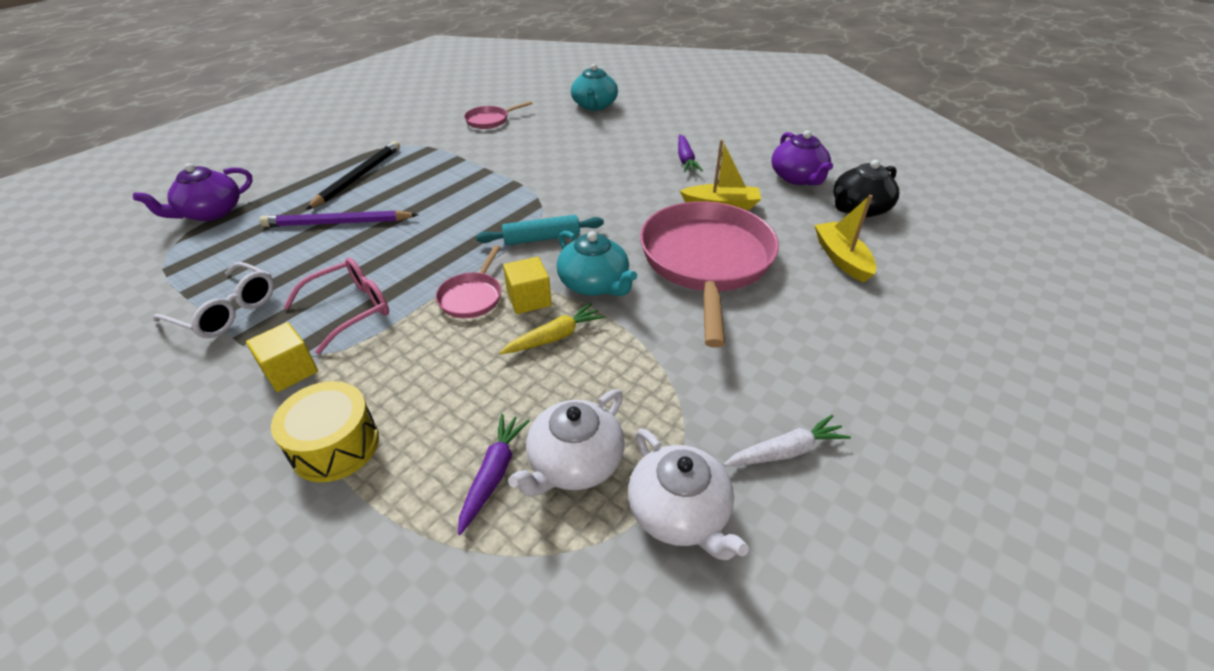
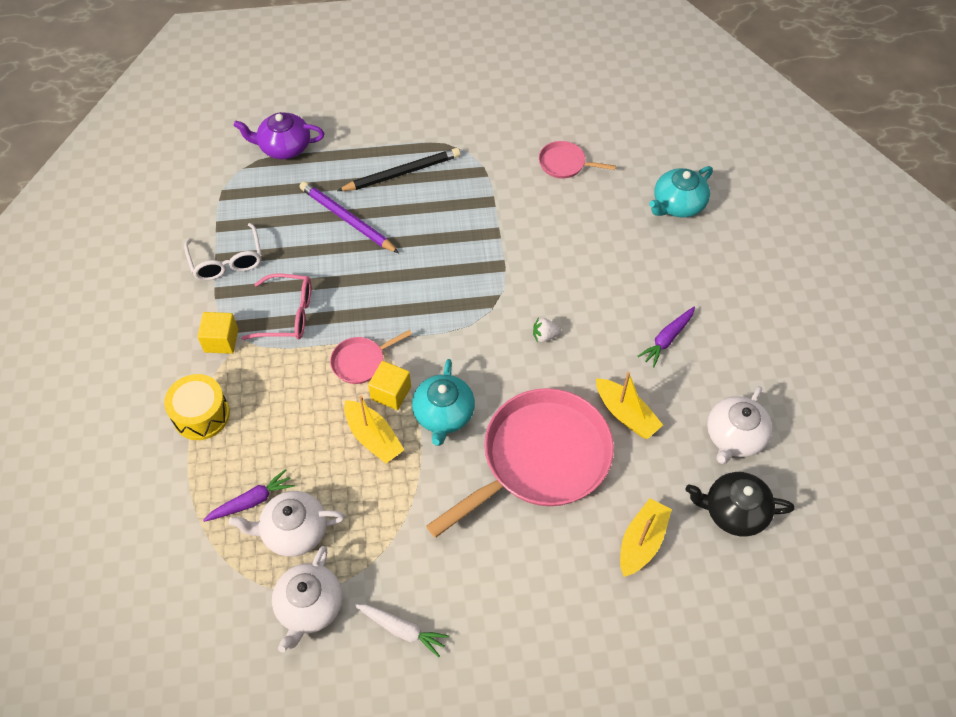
camera: 45 degrees right, 15 degrees up
(541, 238) = (457, 341): turquoise rolling pin -> none
(554, 337) = (373, 437): yellow carrot -> yellow boat
(604, 200) = (545, 336): none -> white strawberry
(797, 178) = (734, 437): purple teapot -> white teapot

